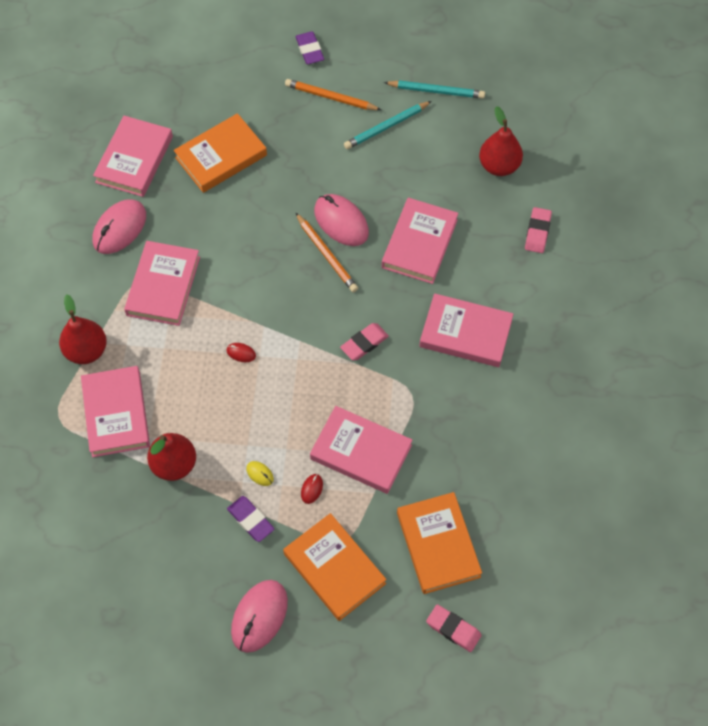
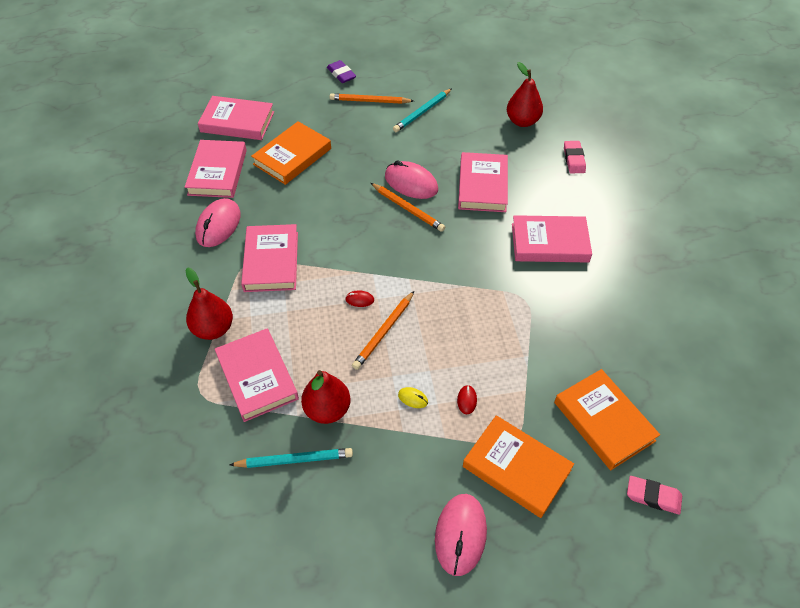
camera: 15 degrees left, 10 degrees down
(251, 520) = (419, 443): purple eraser -> none
(254, 395) = (384, 332): none -> orange pencil
(361, 452) = (499, 357): pink book -> pink book (237, 122)
(364, 343) = (466, 268): pink eraser -> none
(436, 91) = (452, 83): turquoise pencil -> turquoise pencil (294, 460)

